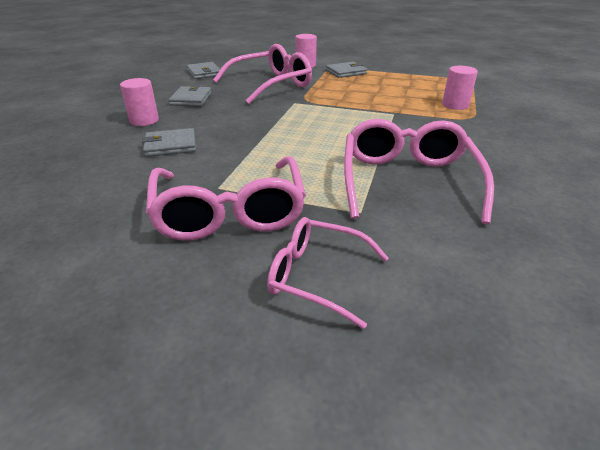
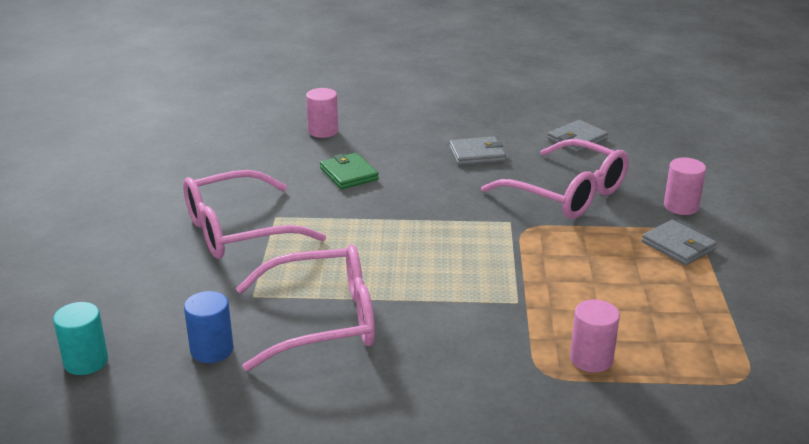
camera: 75 degrees right, 5 degrees down
(144, 120) = (400, 145): pink cylinder -> pink cylinder (323, 131)
(170, 145) = (349, 174): grey wallet -> green wallet
(317, 276) = (159, 284): pink glasses -> none
(453, 243) = (212, 350): none -> blue cylinder
(484, 352) = (86, 361): none -> turquoise cylinder

